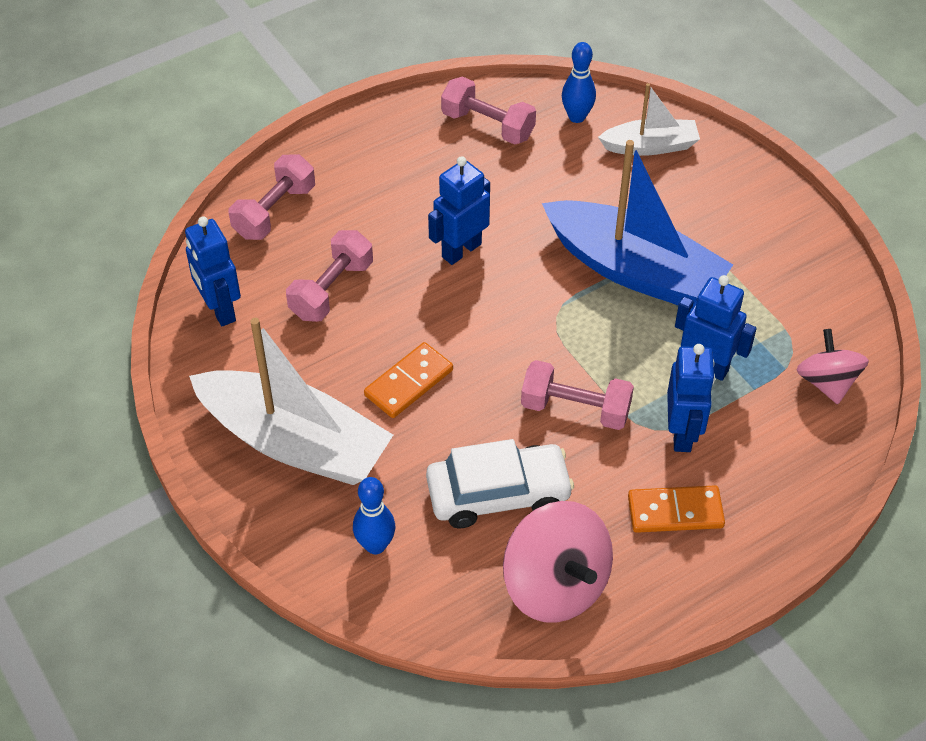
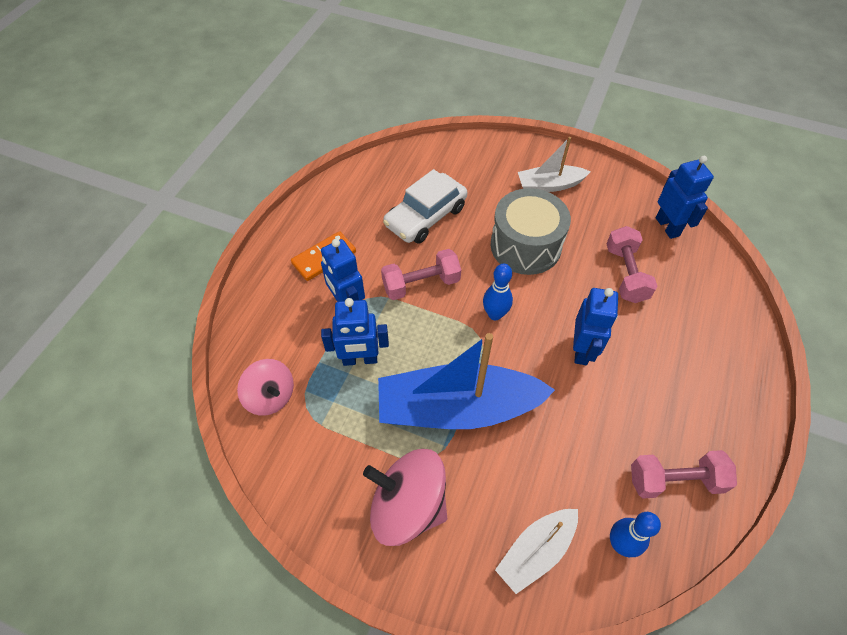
camera: 145 degrees right, 5 degrees up
(220, 309) = (667, 227): blue robot -> blue robot turned 45 degrees clockwise
(274, 211) = (719, 304): pink dumbbell -> none
(294, 442) = (549, 185): white boat -> white boat, size x0.54
(375, 545) = (463, 164): blue bowling pin -> blue bowling pin (495, 314)
(409, 383) = (525, 246): orange domino -> grey drum
(555, 585) = (363, 191): pink spinning top -> pink spinning top (408, 506)

